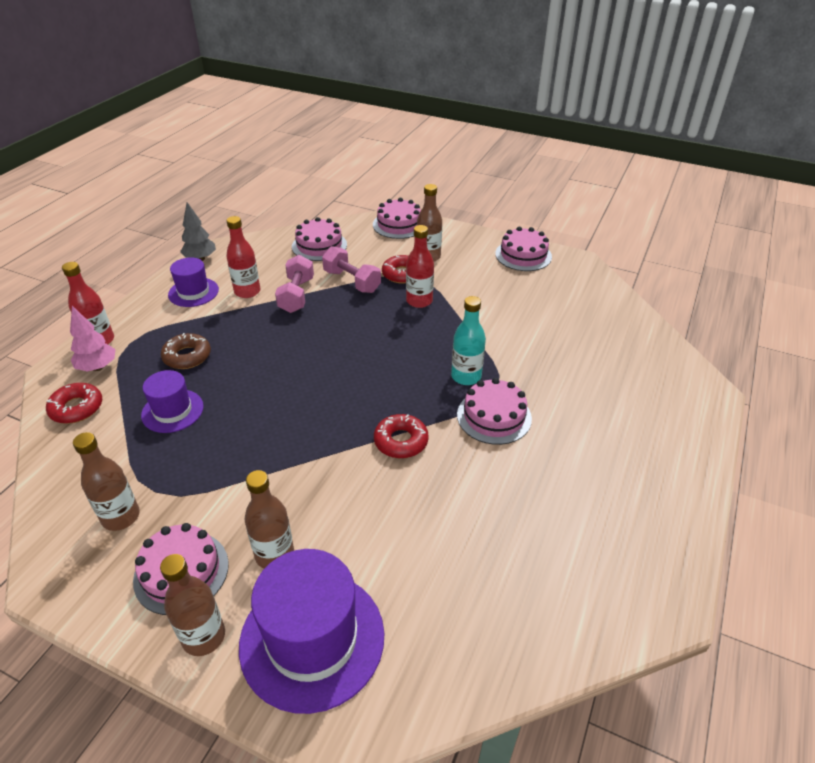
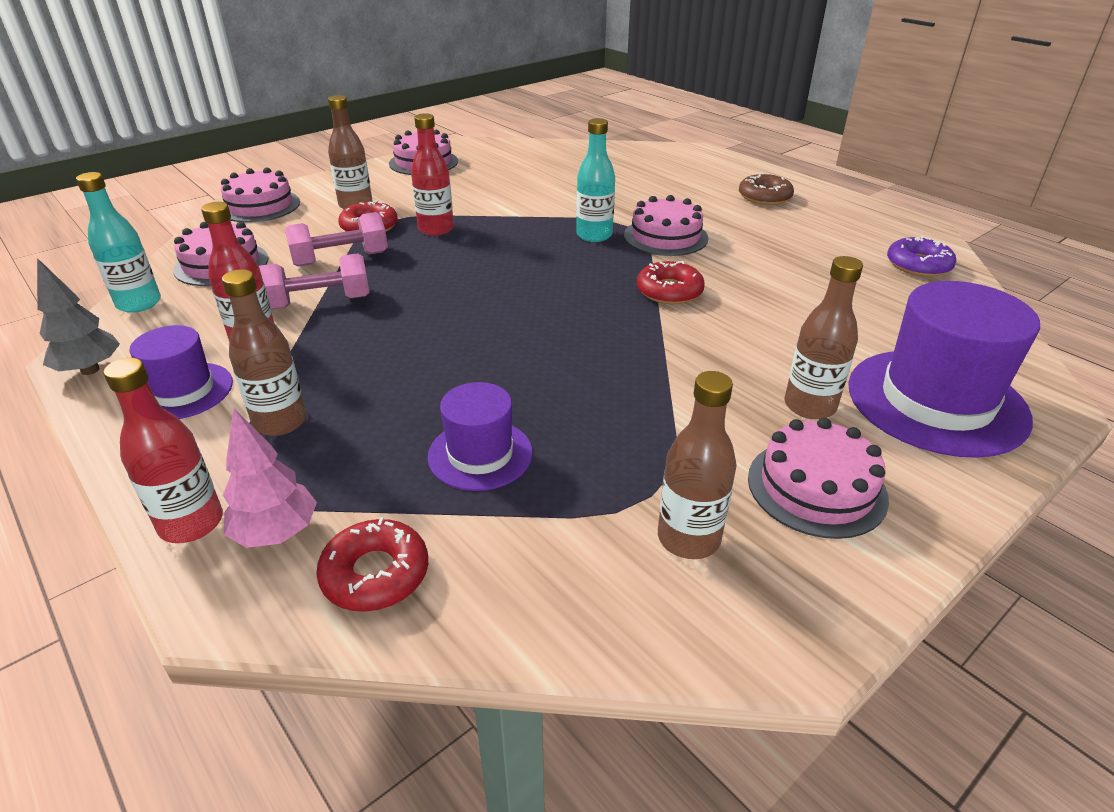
camera: 65 degrees left, 5 degrees down
(187, 356) = (356, 422): brown donut -> brown donut (764, 197)
(203, 636) = (925, 481): brown bottle -> brown bottle (280, 422)
(264, 242) = (139, 303): none -> turquoise bottle
(296, 295) = (319, 302): pink dumbbell -> pink dumbbell turned 45 degrees counterclockwise
(566, 610) = (918, 265): none -> purple donut

